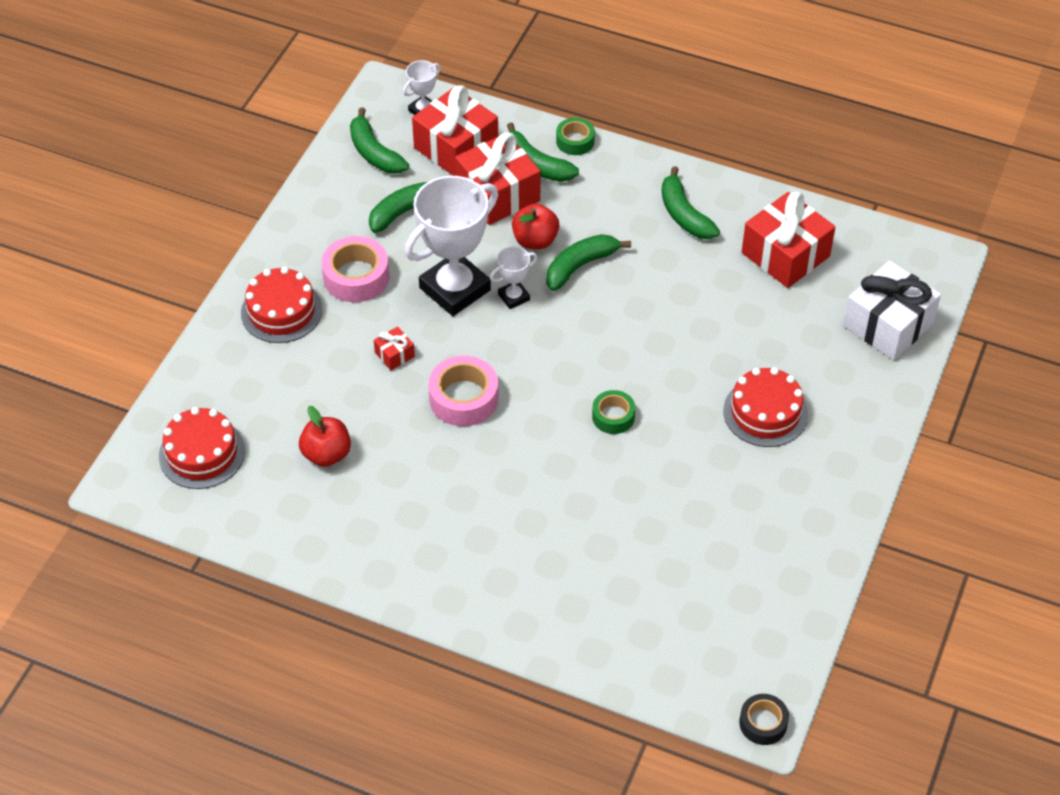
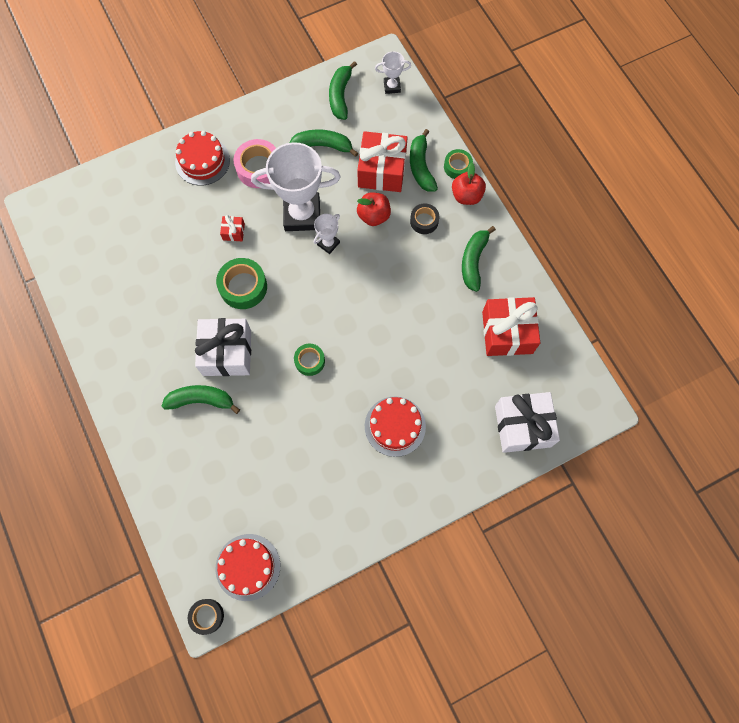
camera: 40 degrees right, 20 degrees up
(202, 453) = (88, 218): red cake -> red cake (248, 567)
(326, 454) = (145, 266): red apple -> red apple (466, 196)
(456, 147) = (387, 123): red gift -> none
(463, 398) = (243, 287): pink tape -> green tape
(514, 297) = (328, 243): white trophy -> white trophy turned 60 degrees counterclockwise
(514, 471) = (227, 352): none -> white gift
(580, 266) = (382, 251): green banana -> green banana (201, 400)
(594, 211) = (424, 221): none -> black tape

